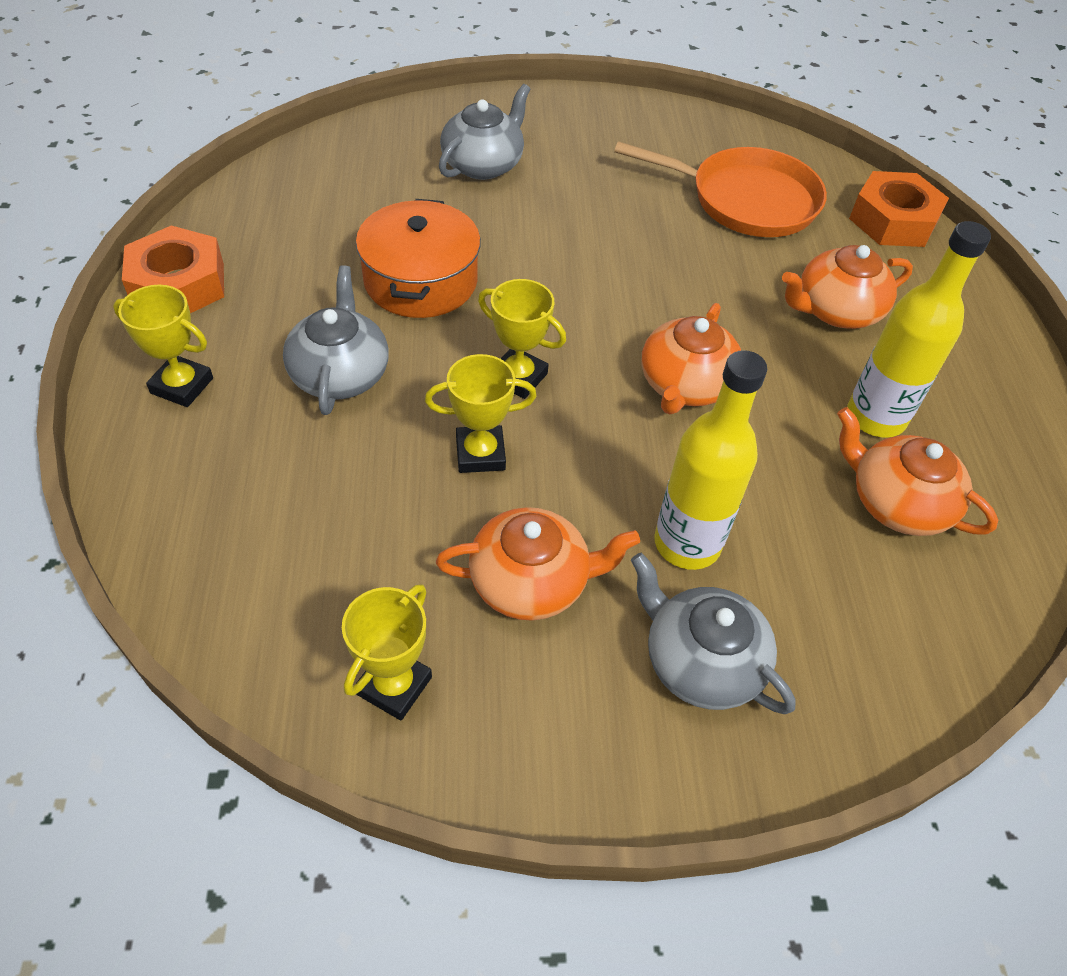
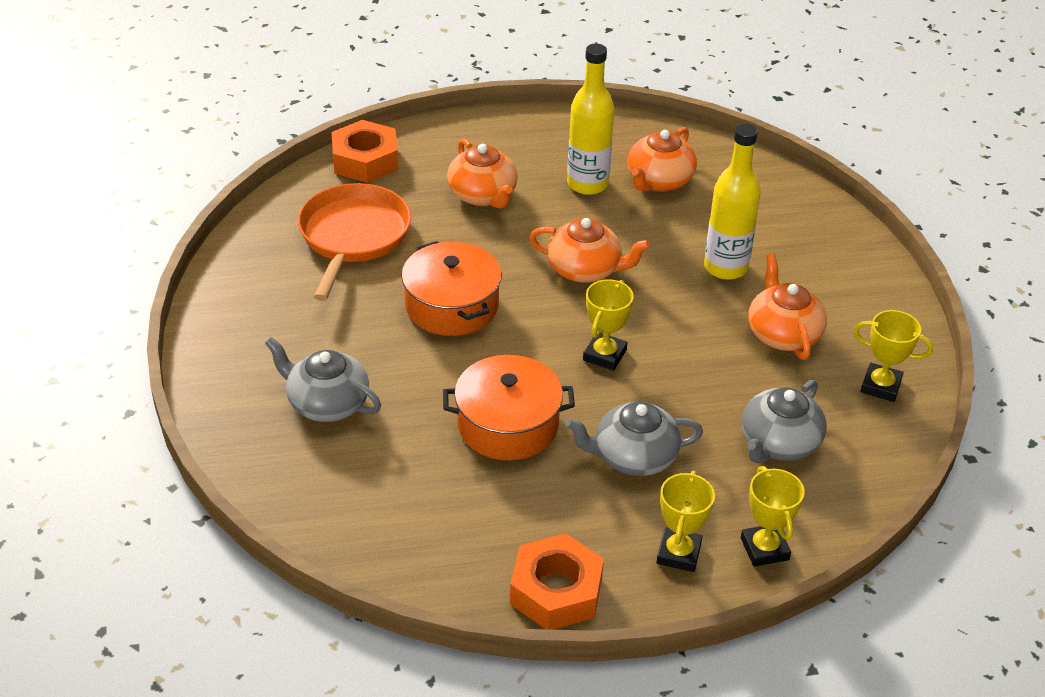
camera: 95 degrees left, 10 degrees down
(480, 454) = (687, 368): yellow trophy -> yellow trophy (764, 549)
(622, 261) = (452, 306): none -> orange pot
(700, 661) = (807, 262): grey teapot -> grey teapot (778, 443)

